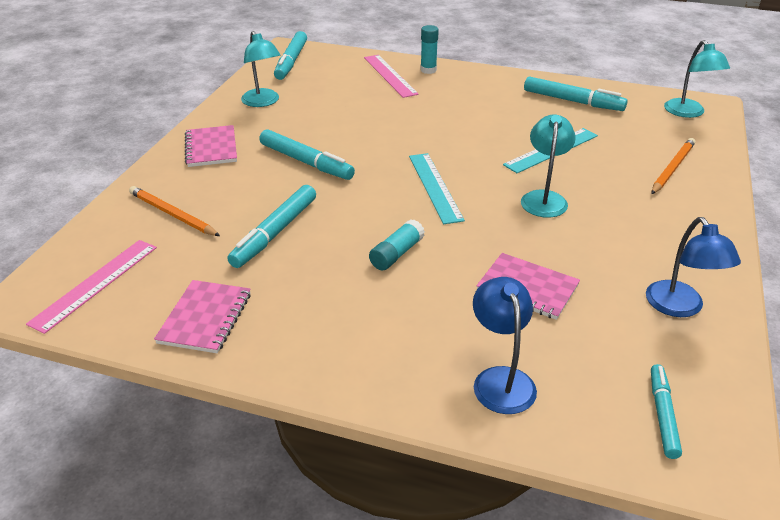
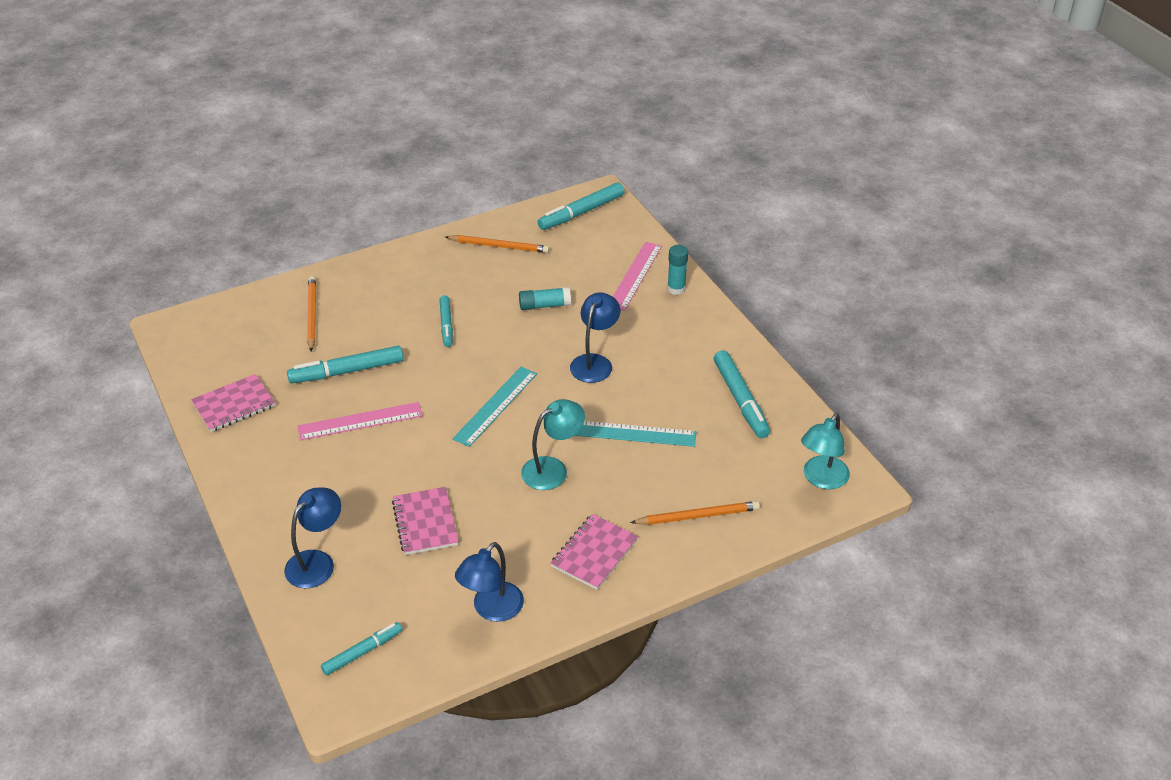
camera: 45 degrees right, 5 degrees up
(95, 284) = (213, 340): pink ruler -> pink ruler (360, 421)
(211, 148) = (405, 271): pink notebook -> pink notebook (594, 553)
(263, 102) = (499, 246): turquoise lamp -> orange pencil
(306, 162) = (446, 325): turquoise marker -> turquoise marker, size x0.63
(396, 254) = (390, 440): turquoise glue stick -> turquoise glue stick (544, 305)
(452, 128) = (594, 362): none -> blue lamp

